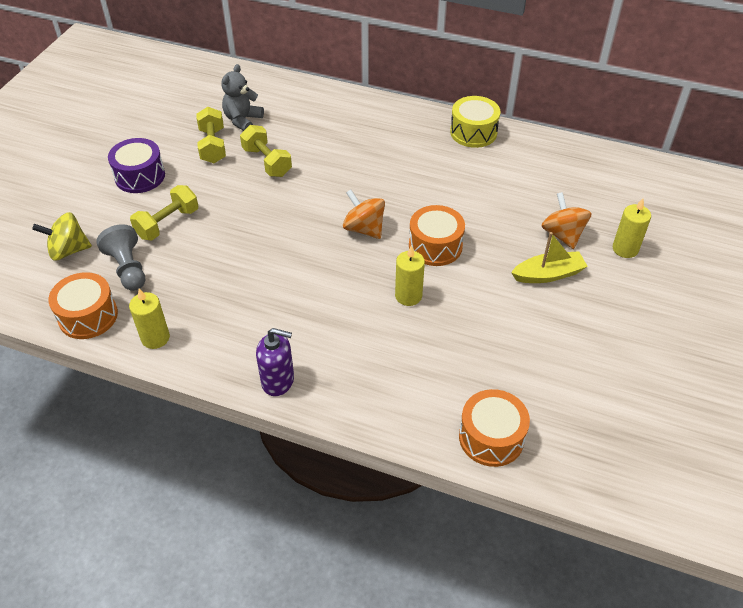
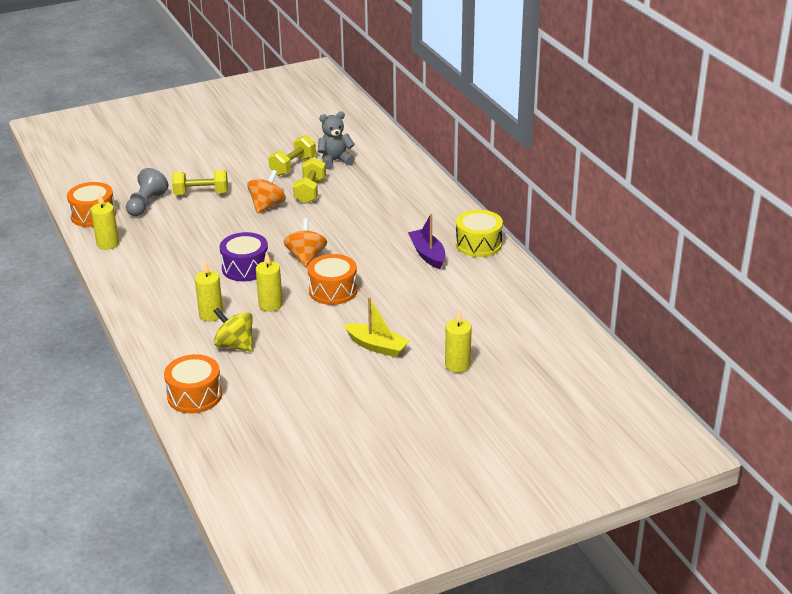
camera: 45 degrees right, 15 degrees down
(68, 250) = (131, 179): yellow spinning top -> yellow spinning top (235, 345)
(140, 176) = (225, 161): purple drum -> purple drum (245, 268)
(278, 381) = (133, 300): purple soap dispenser -> none
(374, 343) = (211, 315): none -> yellow candle
(452, 164) = (427, 254): none -> purple boat
(562, 235) = (428, 333): orange spinning top -> orange spinning top (267, 206)

